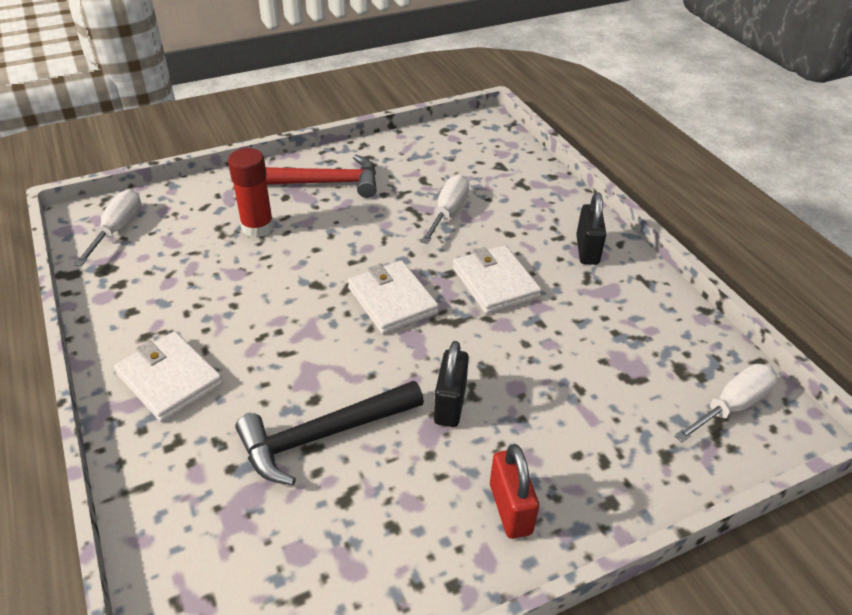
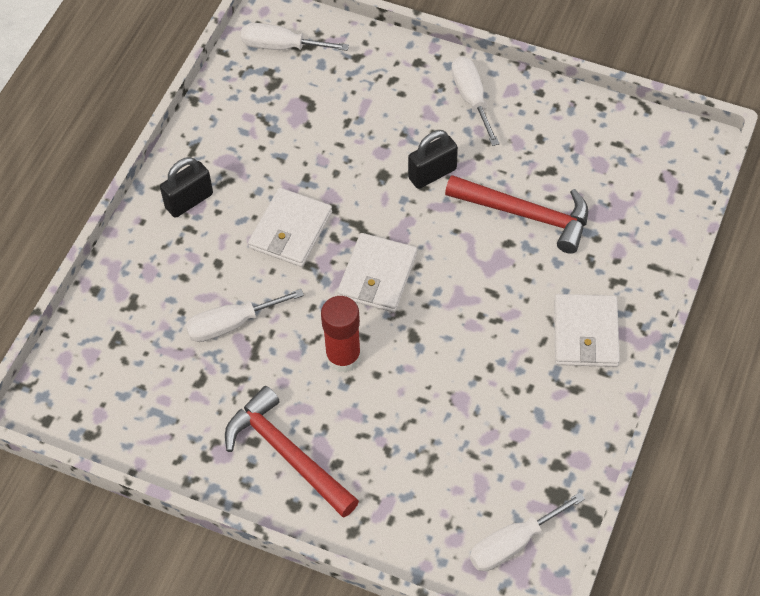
camera: 130 degrees left, 15 degrees up
(257, 227) = (397, 441): red glue stick -> red glue stick (343, 357)
(323, 435) = (526, 215): black hammer -> red hammer
(510, 509) = (471, 99): red padlock -> white screwdriver

